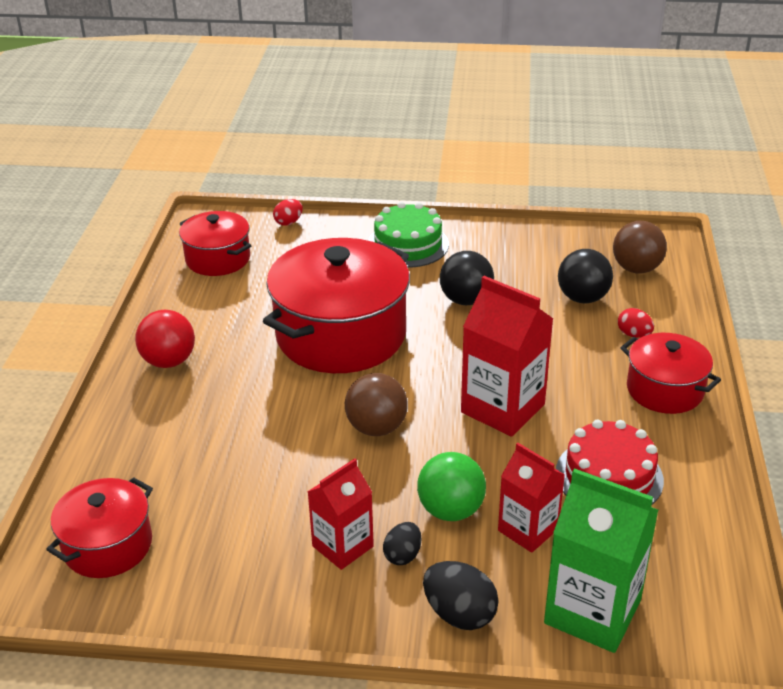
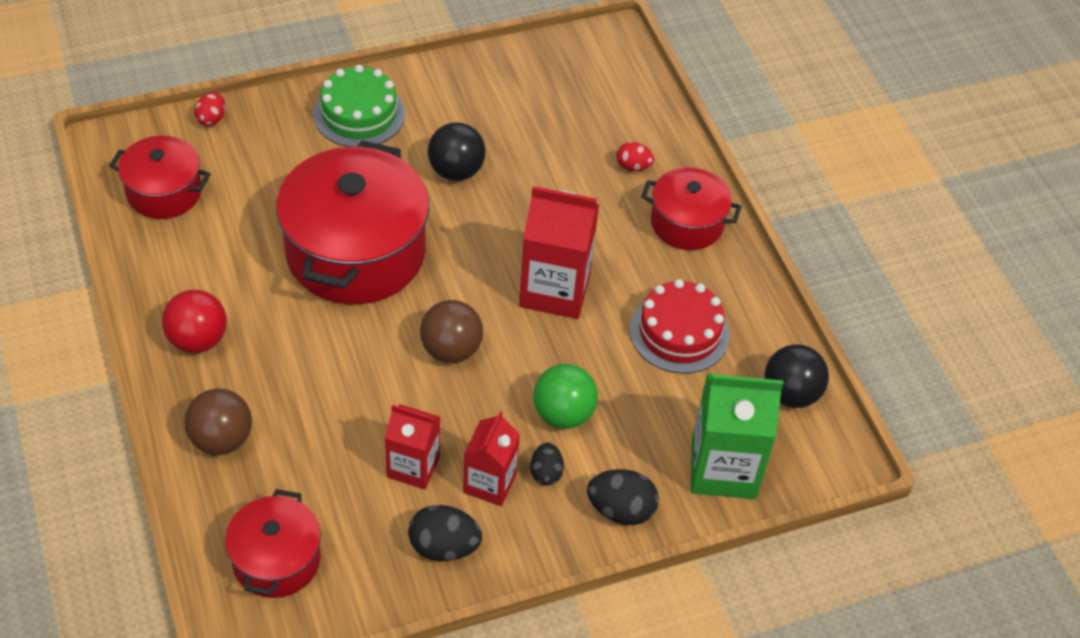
camera: 30 degrees left, 15 degrees up
(263, 587) = (444, 547): none -> black egg
(528, 530) = (637, 410): red carton -> red carton (413, 467)
(582, 298) = (567, 135): black ball -> black ball (790, 394)
(636, 269) = (600, 83): brown ball -> brown ball (221, 439)

